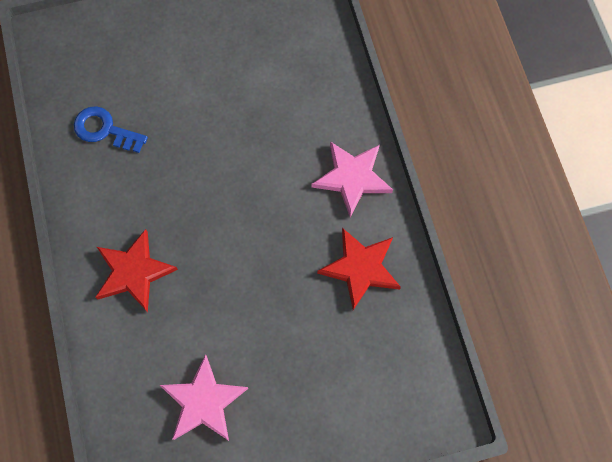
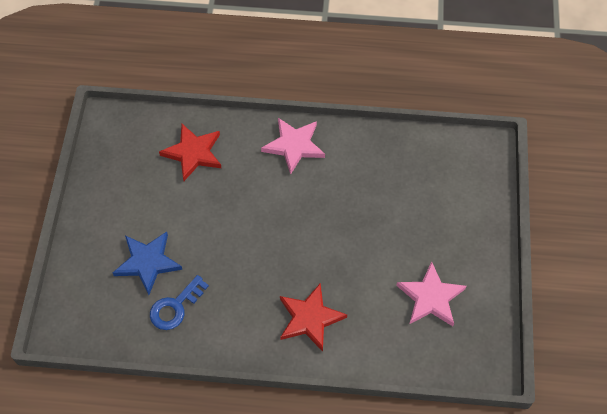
camera: 70 degrees left, 10 degrees down
(147, 83) = (147, 262): none -> blue star
(360, 268) = (366, 163): red star -> red star (193, 153)

